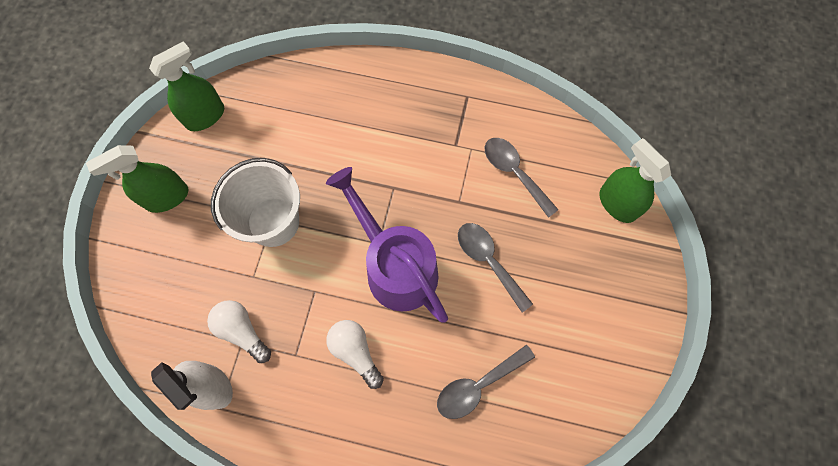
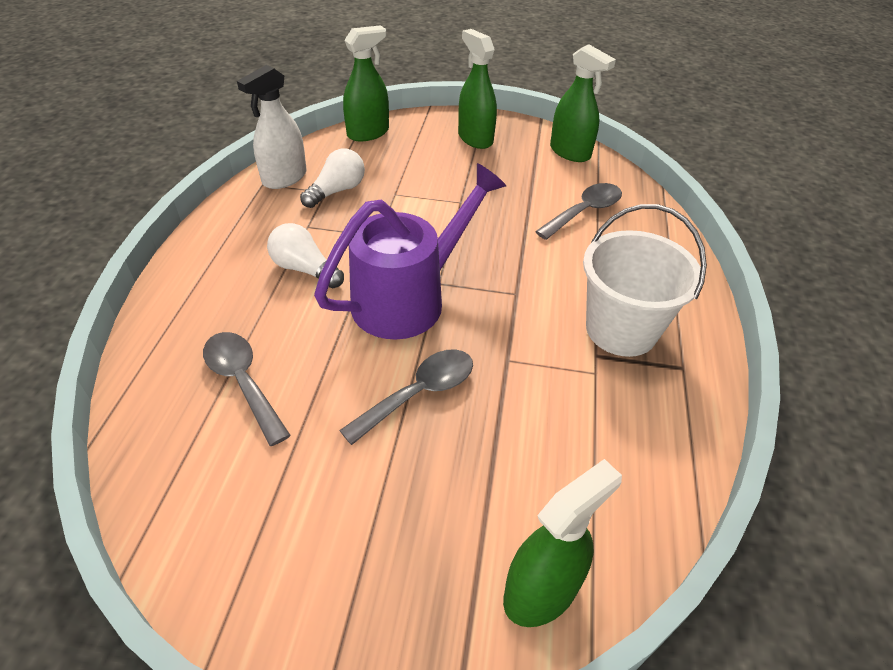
camera: 85 degrees right, 25 degrees down
(137, 304) = (368, 133): none -> green spray bottle
(273, 222) = (457, 202): white bucket -> white bucket (621, 330)
(355, 352) = (304, 269): white light bulb -> white light bulb turned 105 degrees counterclockwise
(514, 173) = (567, 427): grey spoon -> grey spoon (584, 212)

